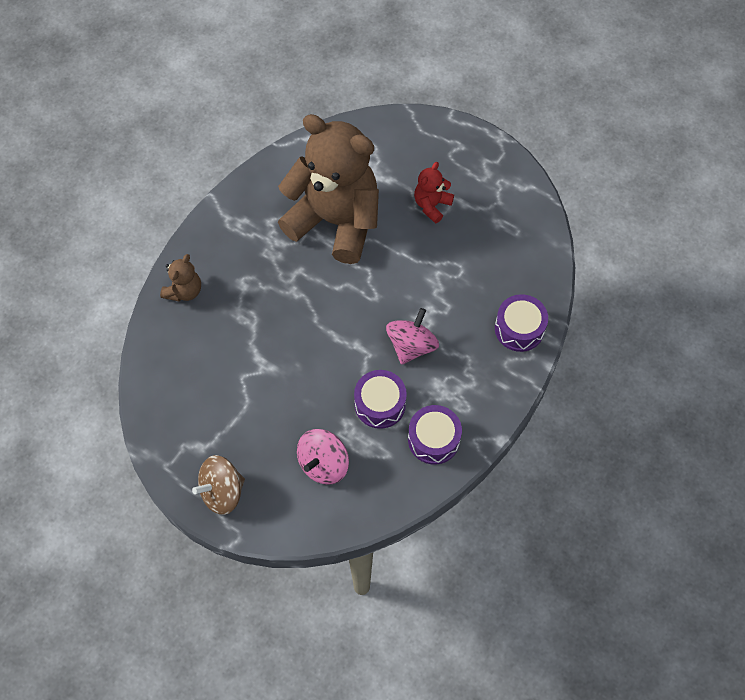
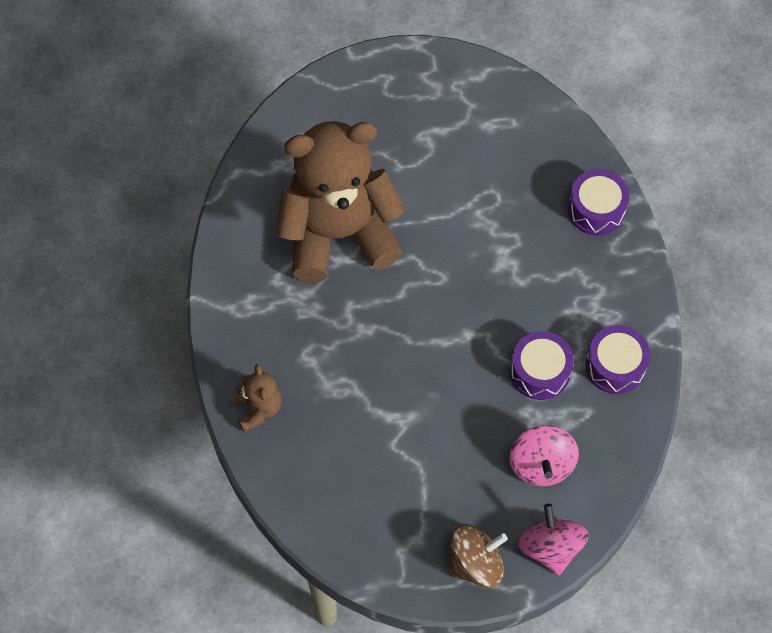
camera: 40 degrees left, 0 degrees up
(222, 492) = (475, 563): brown spinning top -> brown spinning top turned 135 degrees counterclockwise
(411, 345) = (517, 297): pink spinning top -> pink spinning top (550, 547)
(432, 205) = (414, 153): red teddy bear -> none

